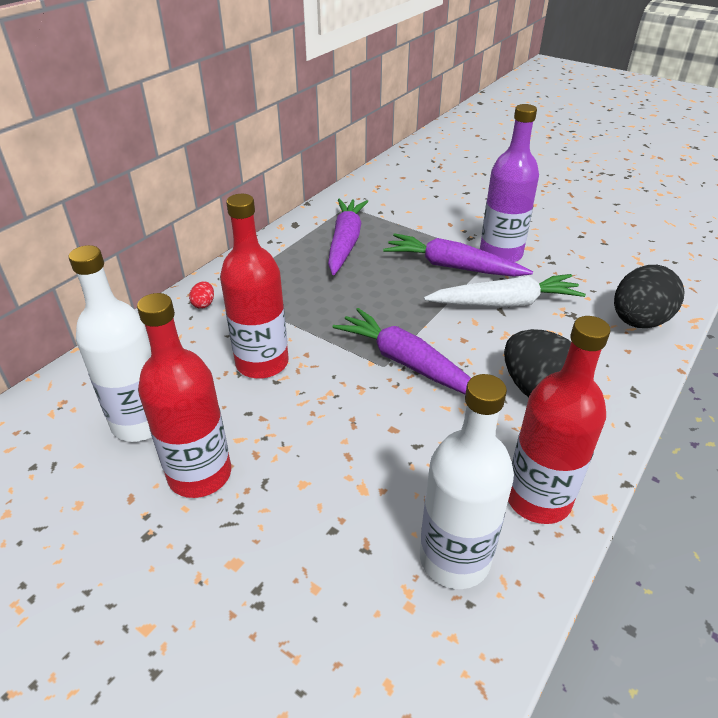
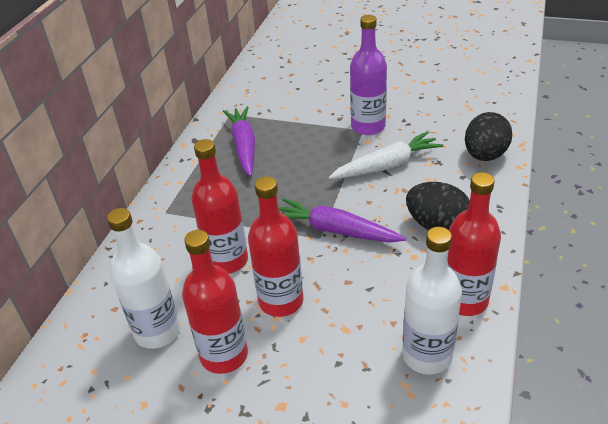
camera: 15 degrees left, 0 degrees up
(204, 304) = (155, 226): red egg -> none
(300, 429) = (281, 301): none -> red bottle
(452, 266) = (336, 146): purple carrot -> none

